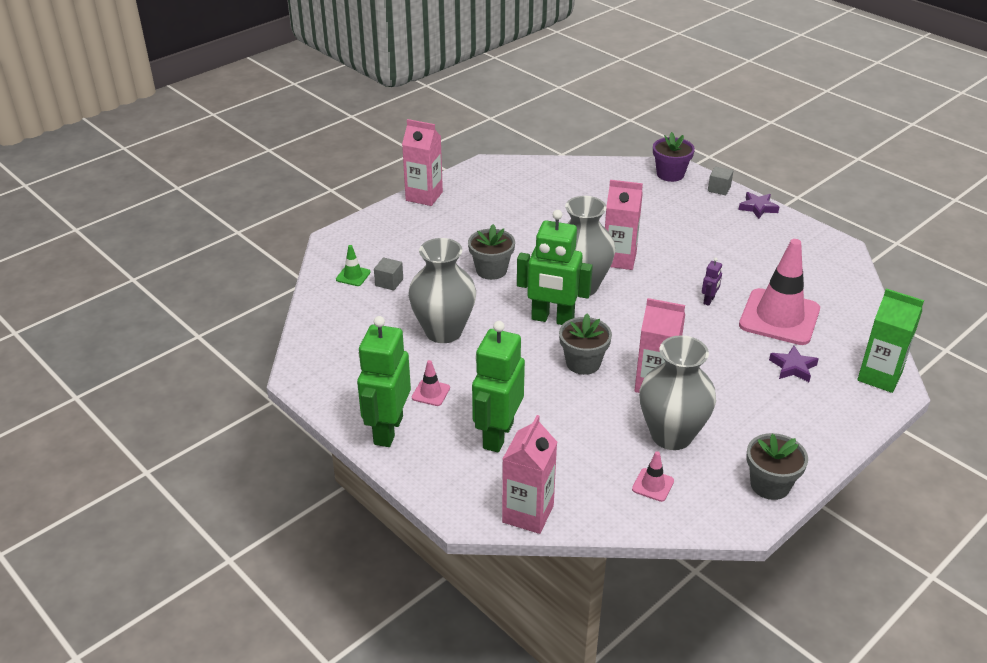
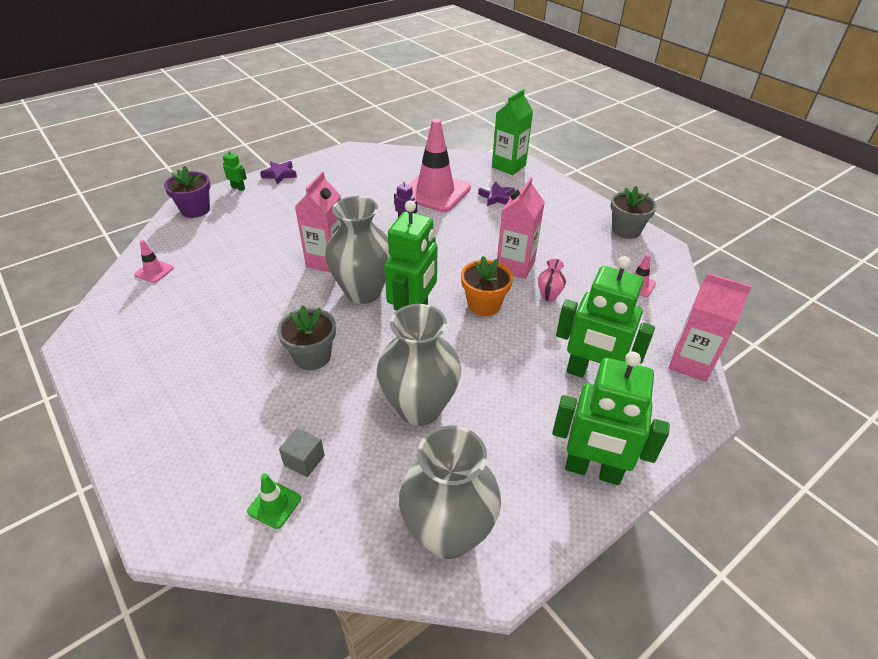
camera: 85 degrees left, 5 degrees up
(424, 196) = (112, 411): pink carton -> none
(431, 393) = (528, 426): pink traffic cone -> pink traffic cone (154, 271)
(583, 363) = (484, 304): grey flower pot -> orange flower pot
(610, 409) = (549, 296): none -> pink vase
(671, 435) = (578, 267): grey vase -> grey vase (448, 533)
(719, 189) = (238, 188): grey cube -> green robot

